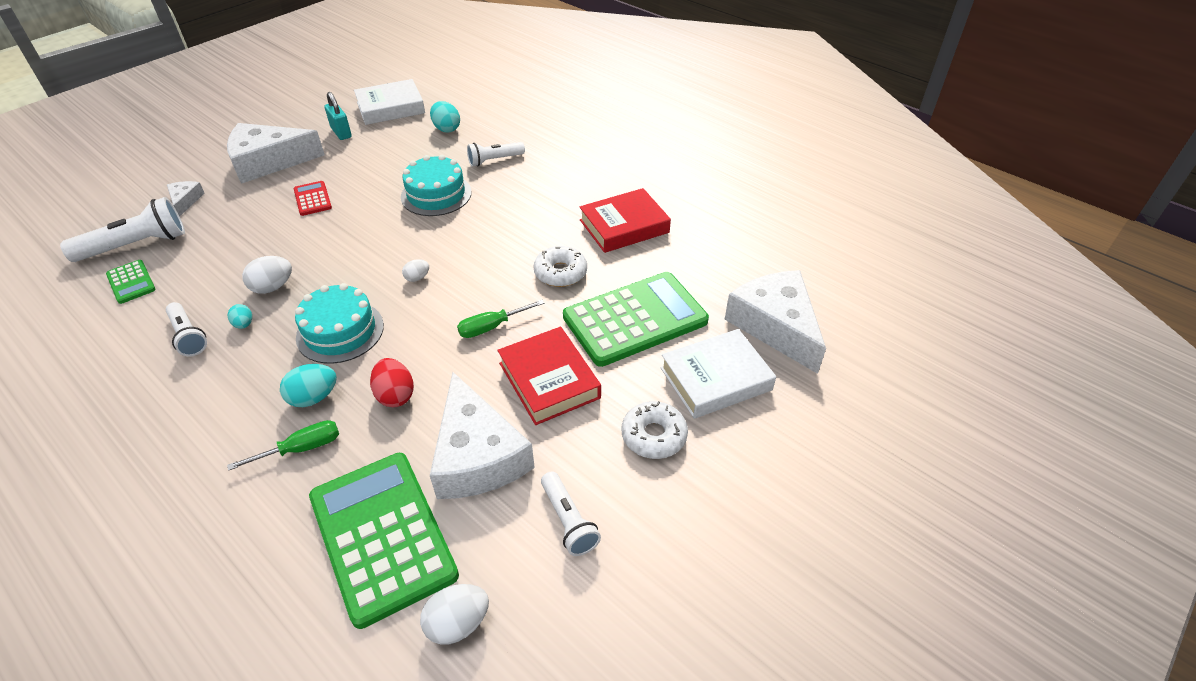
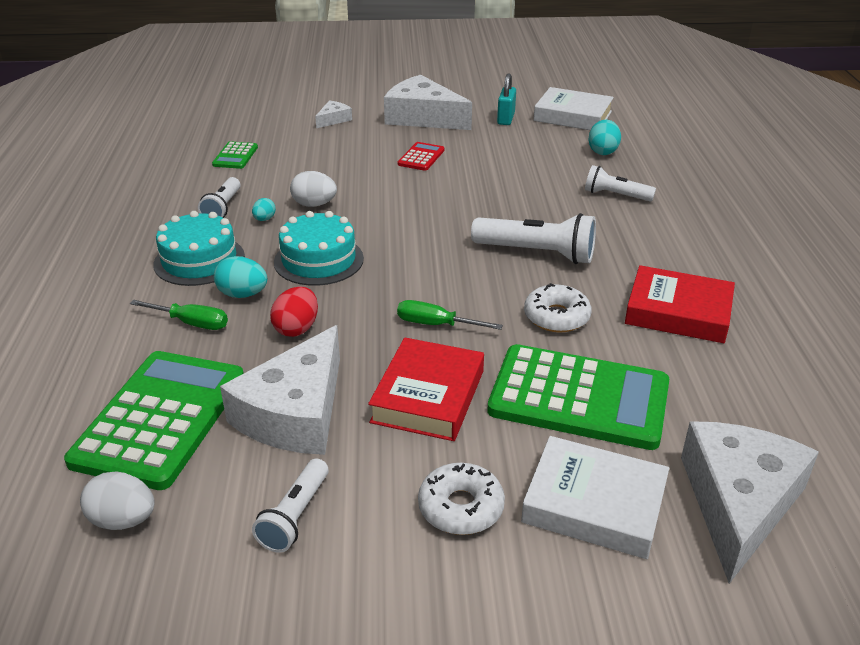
camera: 45 degrees right, 10 degrees down
(136, 245) = (267, 134): white flashlight -> white flashlight (537, 253)
(417, 278) = (425, 253): white egg -> none
(436, 194) = (524, 199): turquoise cake -> turquoise cake (199, 260)

